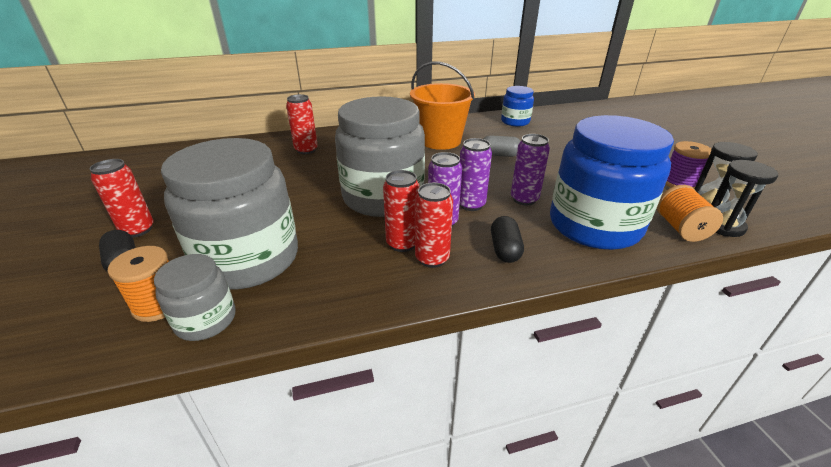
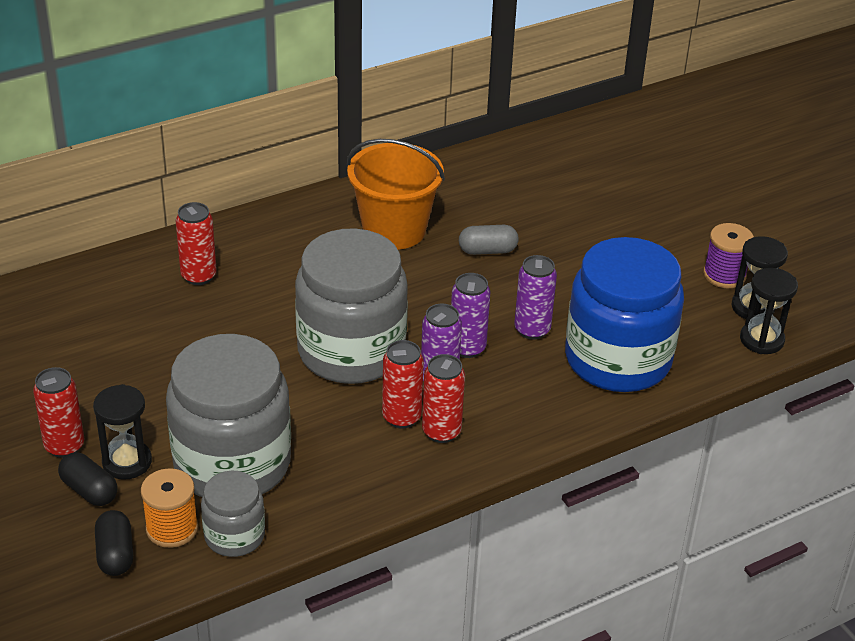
camera: 15 degrees left, 5 degrees up
(171, 247) = (127, 462): none -> black hourglass
(504, 249) = (519, 408): black capsule -> black capsule (115, 554)
(515, 121) = (499, 170): blue jar -> none
(680, 228) = (714, 350): orange spool -> none

